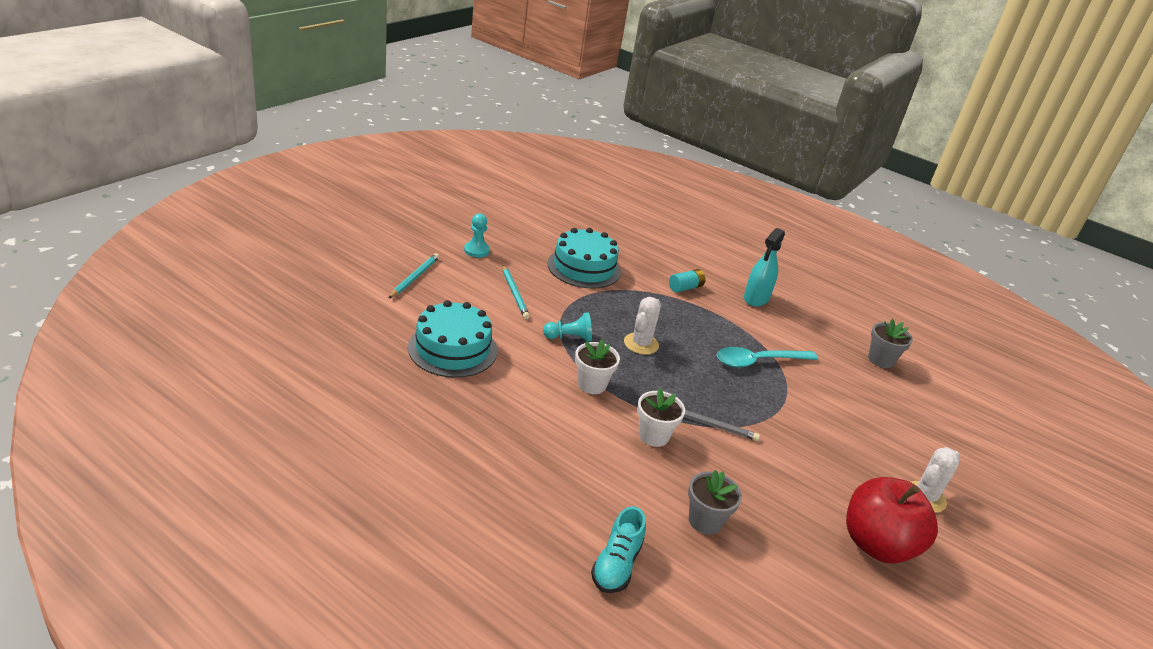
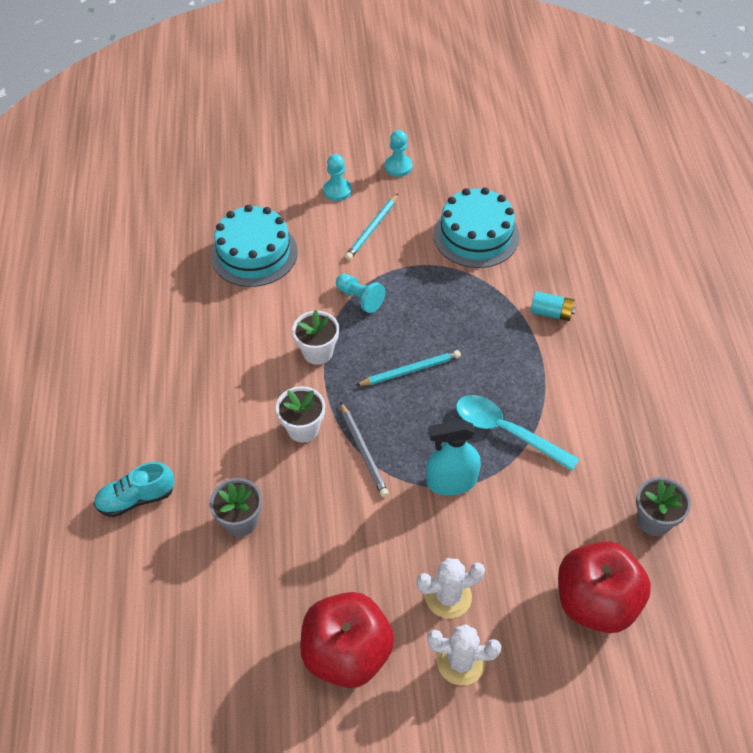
camera: 55 degrees right, 20 degrees up
(414, 277) = (310, 169): turquoise pencil -> turquoise pencil (410, 370)
(455, 282) = (337, 190): none -> turquoise pawn
(641, 344) = (416, 343): white cactus -> white cactus (448, 596)
(756, 298) = (616, 368): turquoise spray bottle -> turquoise spray bottle (451, 481)
(921, 416) = (595, 602): none -> red apple

